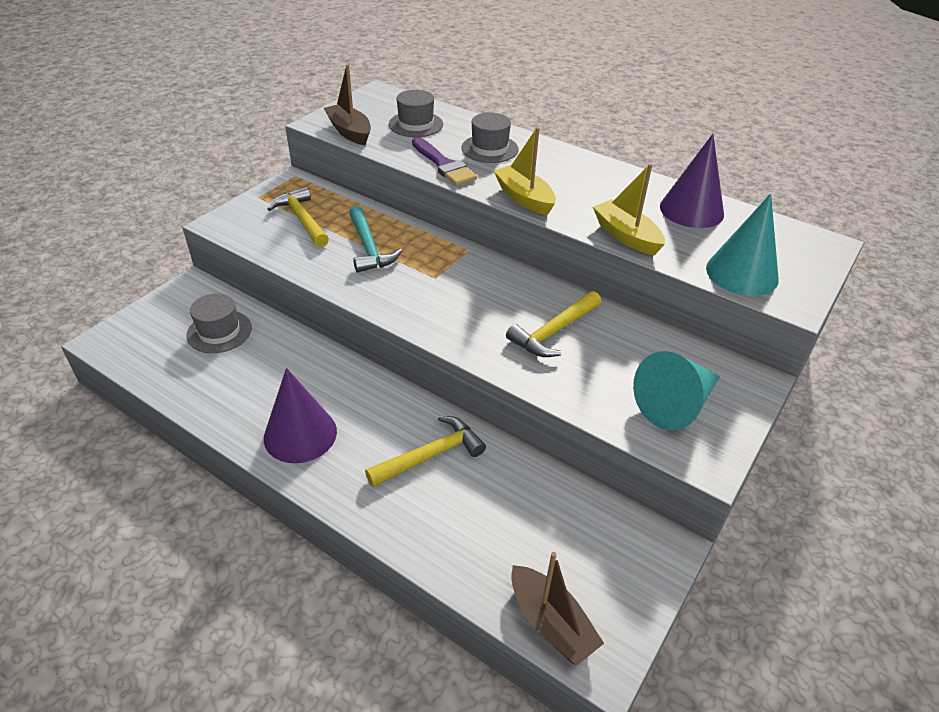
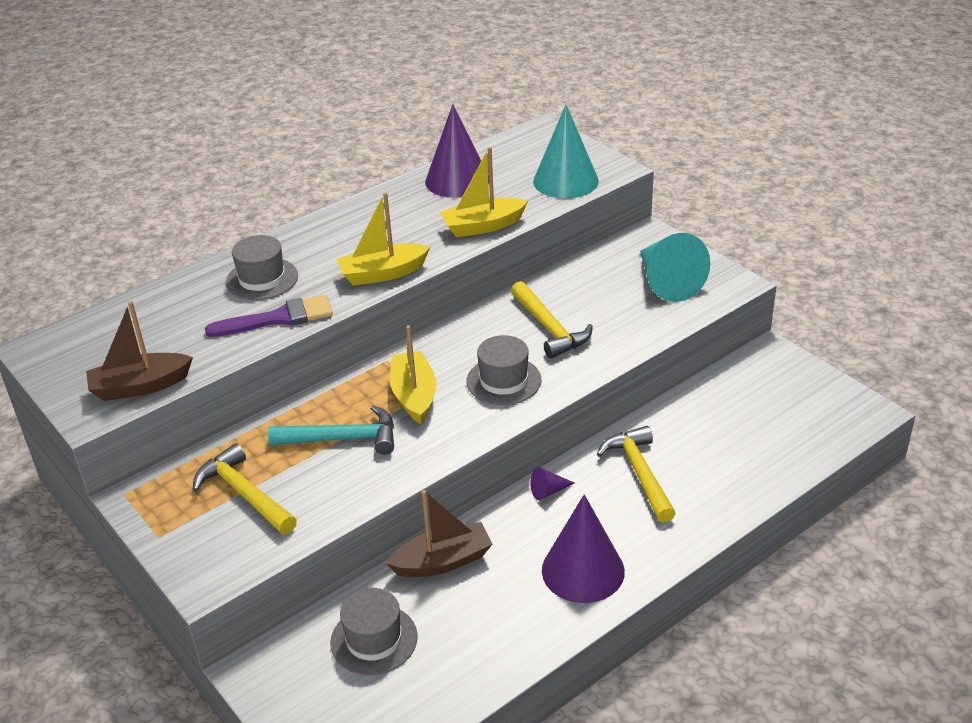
camera: 70 degrees left, 5 degrees down
(302, 219) = (244, 494): yellow hammer -> yellow hammer turned 60 degrees clockwise
(391, 396) = (548, 491): none -> purple cone
(416, 124) = (160, 327): grey hat -> grey hat (503, 381)
(430, 271) = (414, 395): none -> yellow boat
(551, 623) = (833, 431): brown boat -> brown boat (443, 561)

